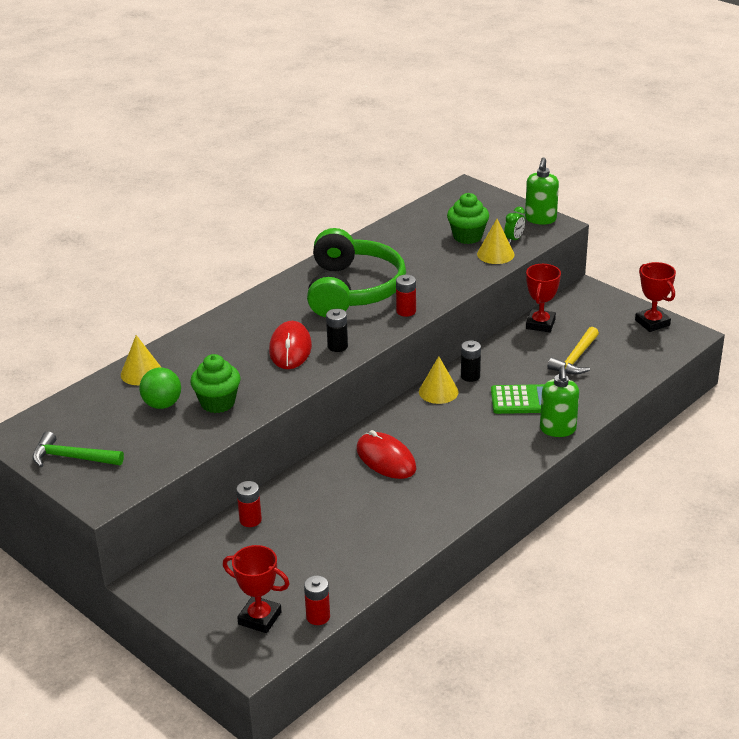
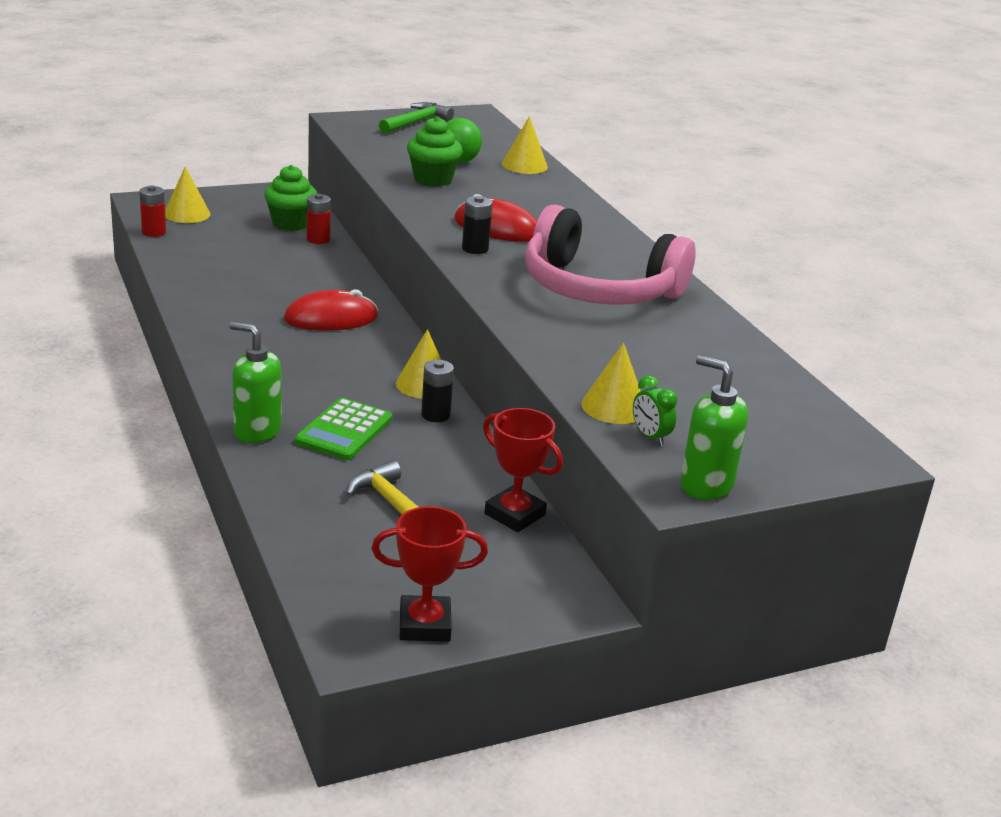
camera: 110 degrees right, 5 degrees down
(260, 618) = (187, 214): red trophy -> yellow cone
(353, 289) = (598, 289): green headphones -> pink headphones
(406, 311) = (513, 302): red battery -> none
(467, 236) = (688, 403): green cupcake -> green cupcake (291, 223)

